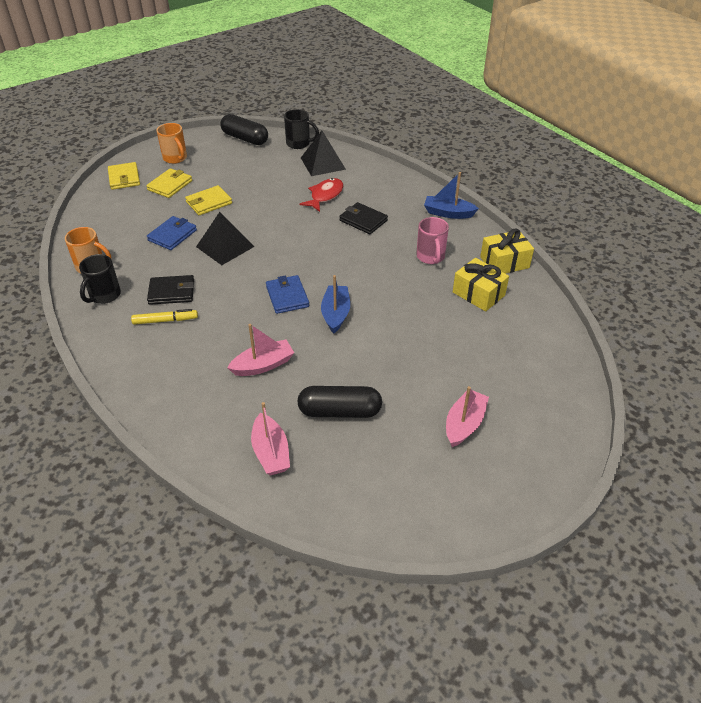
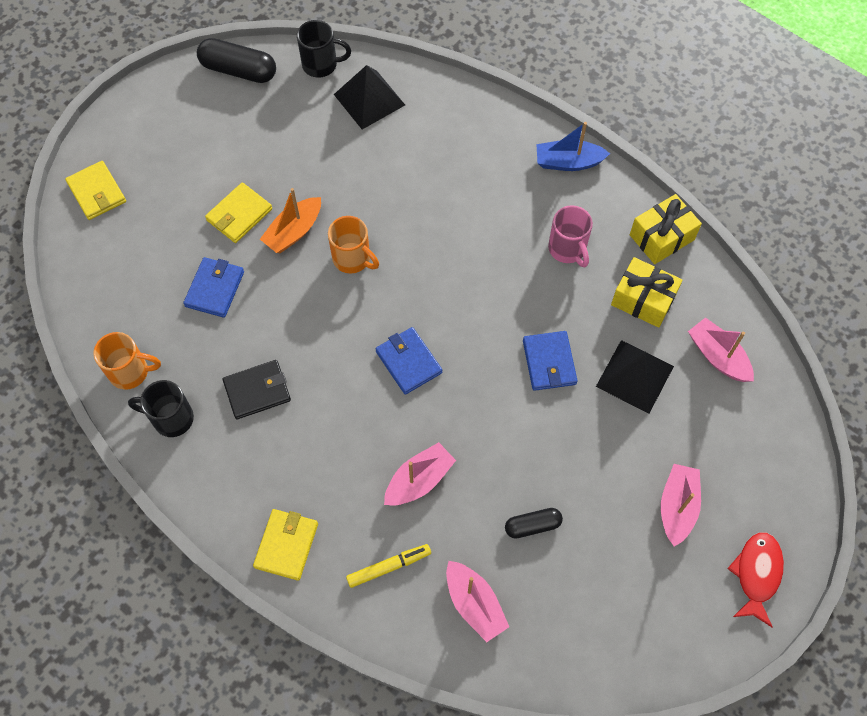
camera: 15 degrees left, 20 degrees up
(104, 295) = (171, 418): black mug -> black mug turned 90 degrees clockwise
(165, 320) = (269, 440): yellow marker -> yellow marker (389, 567)
(170, 185) = (169, 192): yellow wallet -> yellow wallet (286, 545)
(175, 158) = (153, 135): orange mug -> orange mug (352, 259)
(225, 246) = (294, 293): black pyramid -> black pyramid (635, 376)
(240, 216) = (294, 231): none -> orange boat
(325, 196) = (394, 165): red fish -> red fish (756, 574)
(336, 314) = (479, 376): blue boat -> none
(340, 411) = (532, 525): black capsule -> black capsule, size x0.59
(363, 220) = (461, 202): black wallet -> none
(392, 316) = (549, 362): none -> blue wallet
(528, 337) = (718, 356): none -> pink boat

